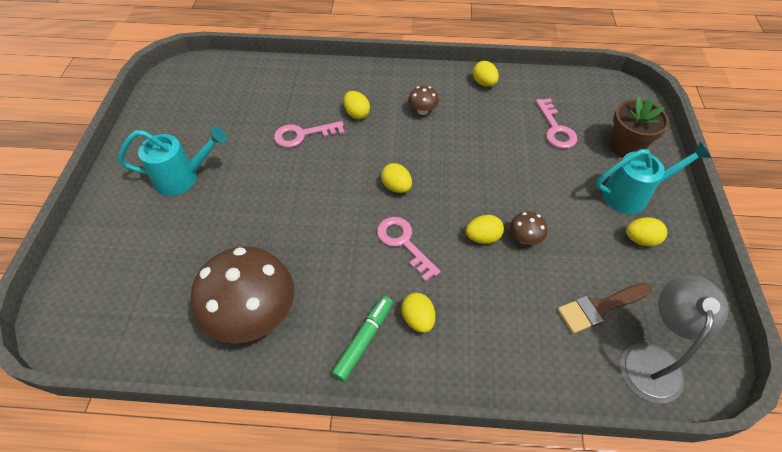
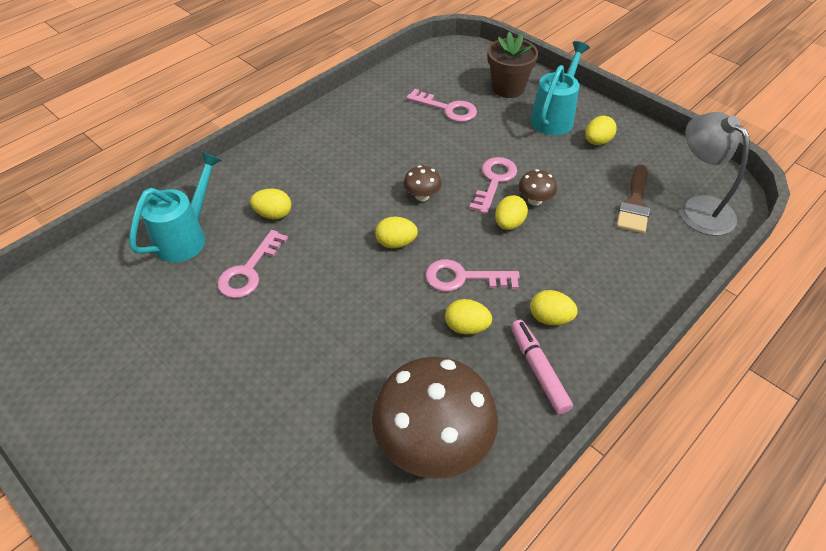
camera: 50 degrees left, 5 degrees down
(183, 178) = (180, 411): turquoise watering can -> turquoise watering can (186, 237)
(364, 340) = (538, 370): green marker -> pink marker
(422, 110) = (328, 169): brown mushroom -> brown mushroom (422, 196)
(484, 83) = (347, 112): yellow egg -> yellow egg (466, 327)
(515, 202) = (494, 181): none -> pink key

